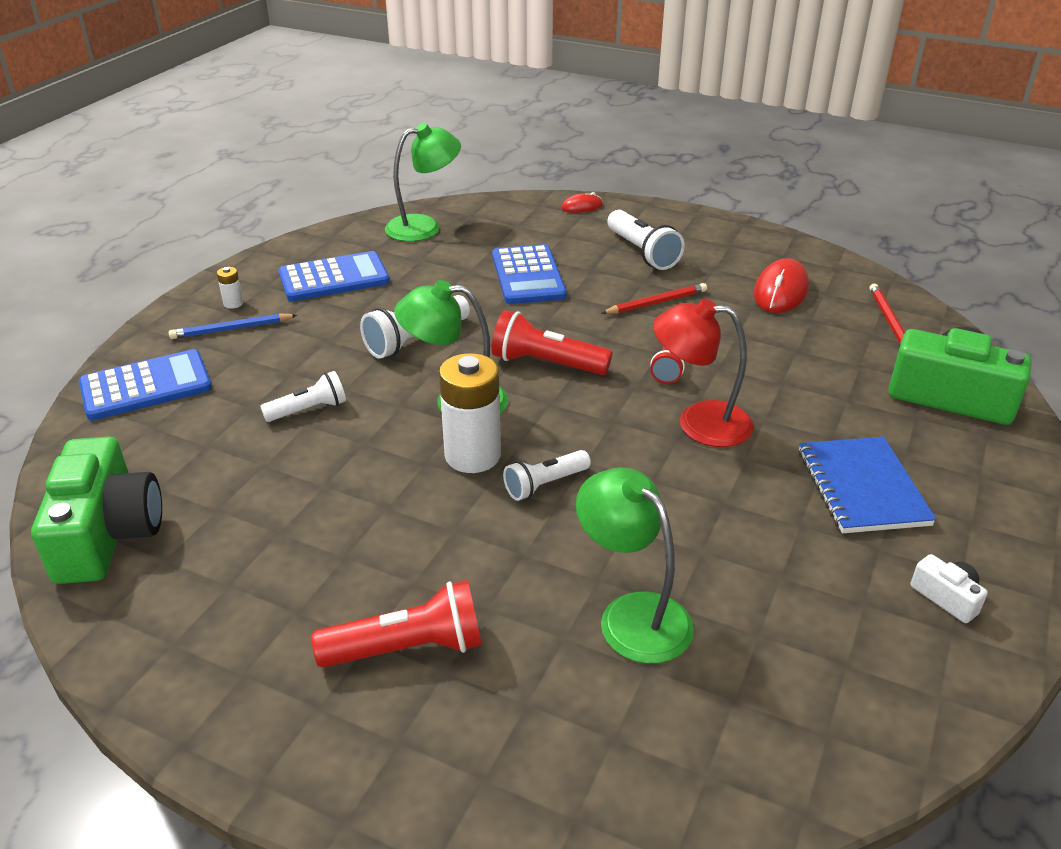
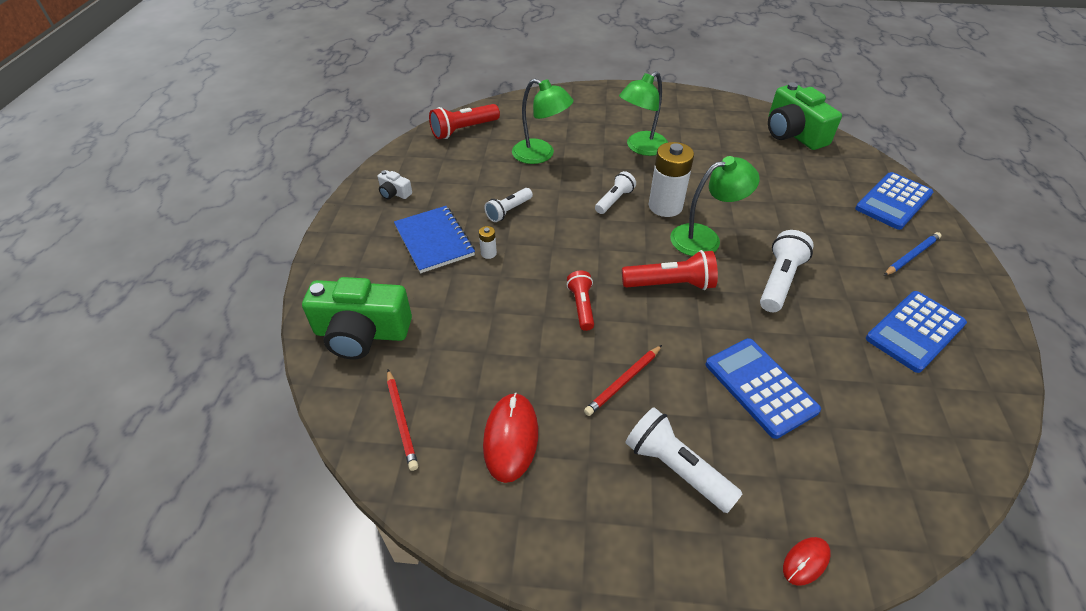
camera: 160 degrees right, 10 degrees up
(233, 303) = (946, 280): white battery -> white battery (488, 253)
(308, 410) = (783, 210): white flashlight -> white flashlight (508, 211)
(408, 648) = (625, 126): red flashlight -> red flashlight (463, 130)
(424, 227) = (932, 443): green lamp -> green lamp (641, 148)
(699, 423) = (543, 261): red lamp -> none

